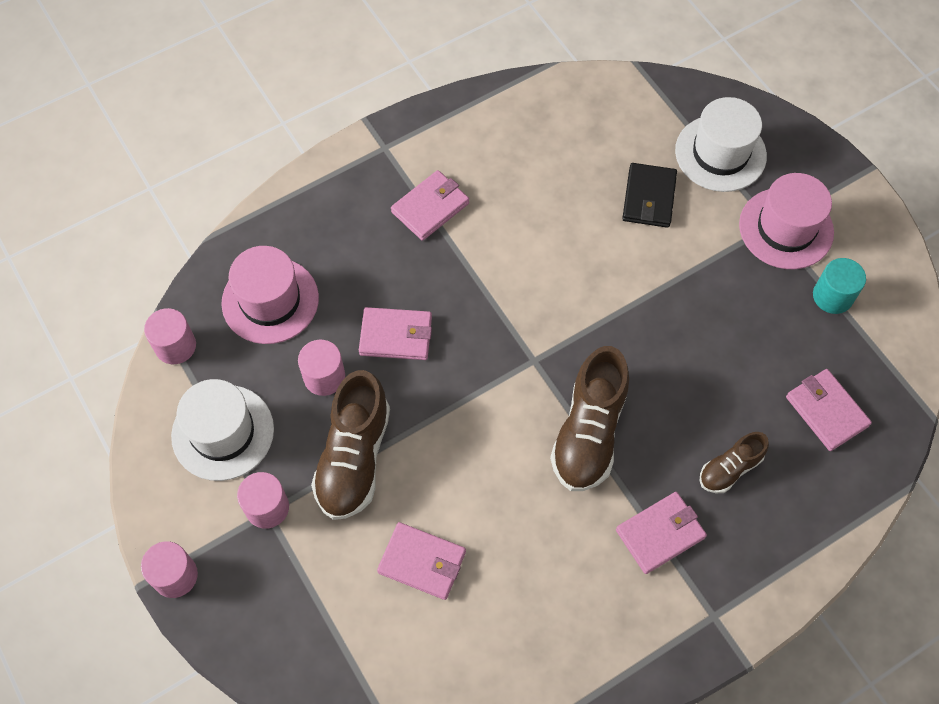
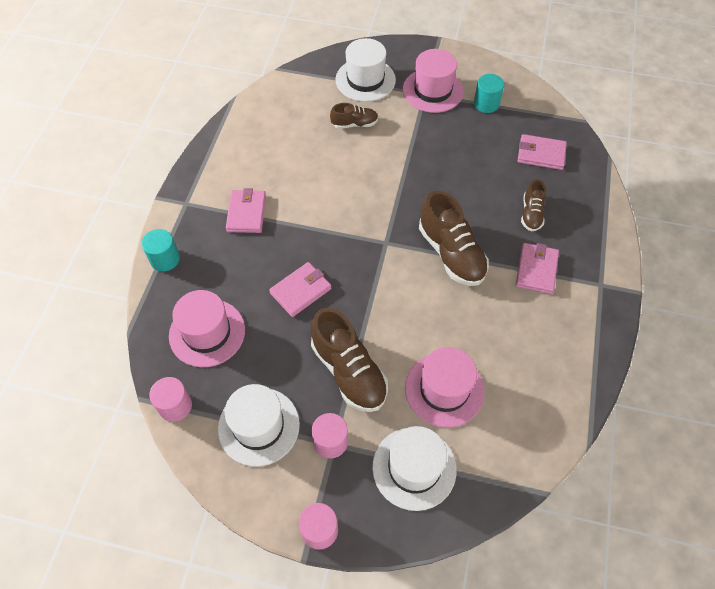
camera: 45 degrees left, 5 degrees down
(307, 191) = (165, 259): none -> turquoise cylinder
(312, 605) = (414, 468): none -> white hat
(324, 377) = (284, 345): pink cylinder -> none
(422, 562) = (444, 389): pink wallet -> pink hat
(649, 198) = (354, 124): black wallet -> brown shoe

